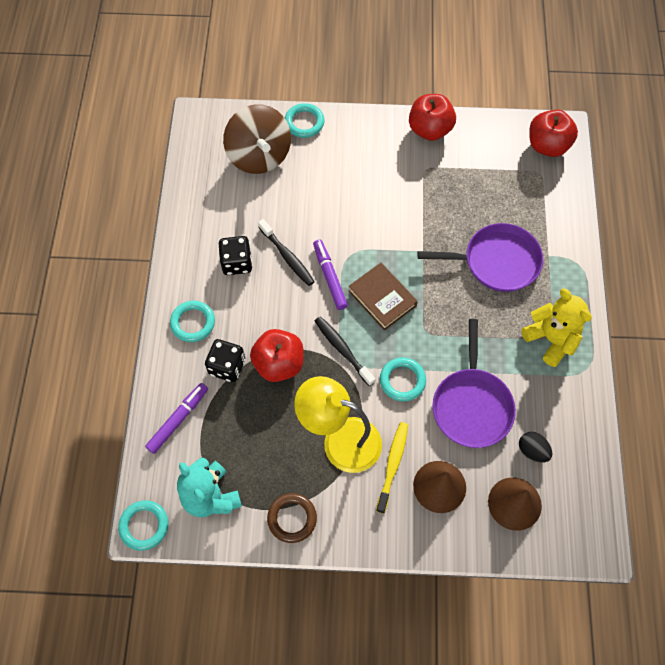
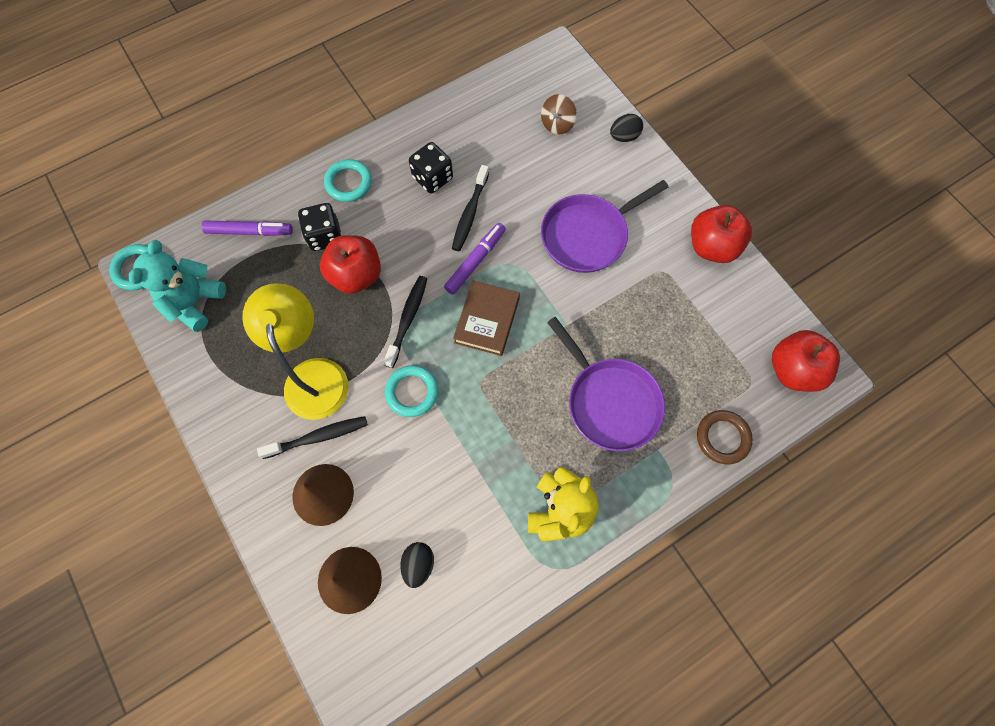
camera: 55 degrees right, 5 degrees up
(259, 156) = (557, 124): brown spinning top -> brown spinning top, size x0.49
(292, 518) = (212, 381): brown ring -> brown ring (722, 438)
(304, 122) = (624, 137): turquoise ring -> black egg
(393, 465) = (318, 437): yellow toothbrush -> black toothbrush
(472, 406) = (429, 474): purple pan -> purple pan (587, 235)

